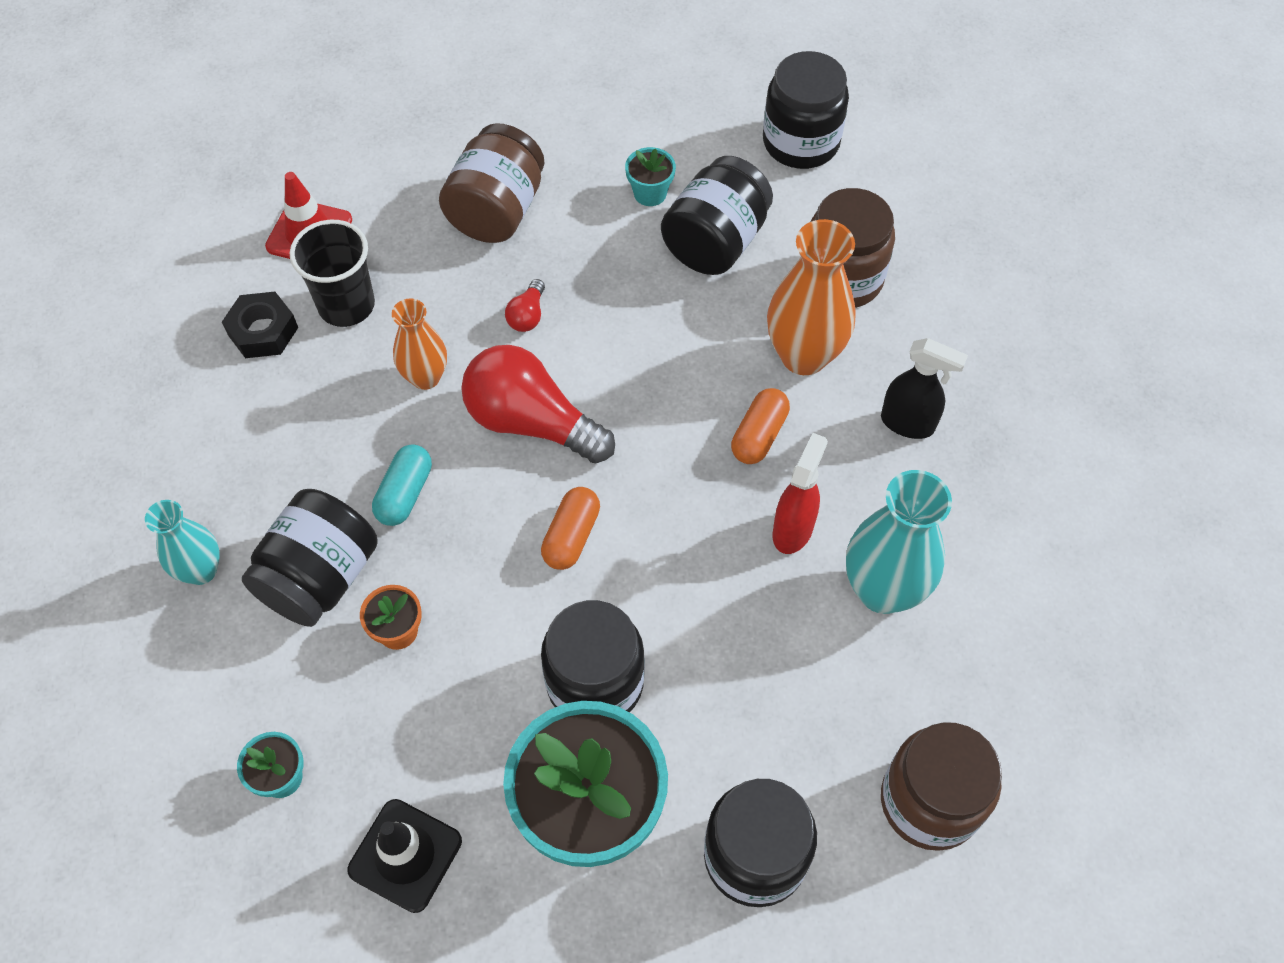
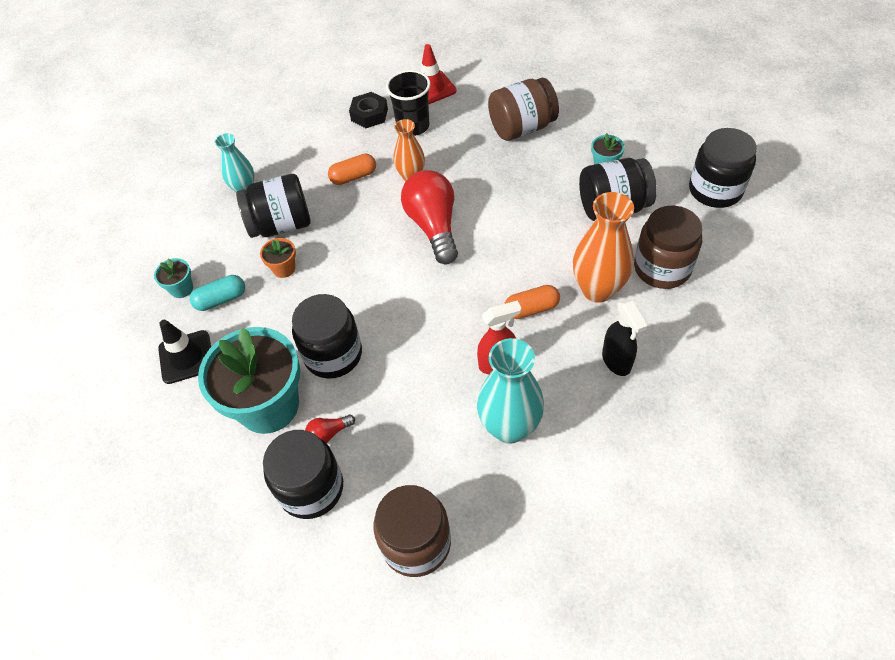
camera: 50 degrees right, 5 degrees down
(405, 493) = (349, 217): turquoise capsule -> turquoise capsule (221, 299)
(527, 315) = (484, 180): red light bulb -> red light bulb (329, 433)
(571, 536) = (394, 286): orange capsule -> orange capsule (353, 177)

